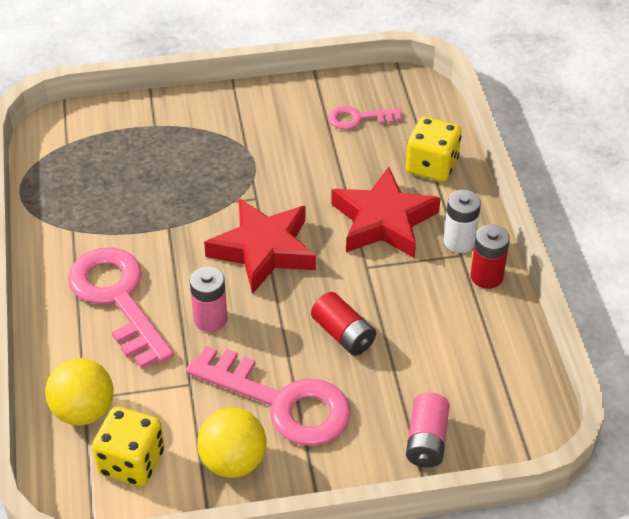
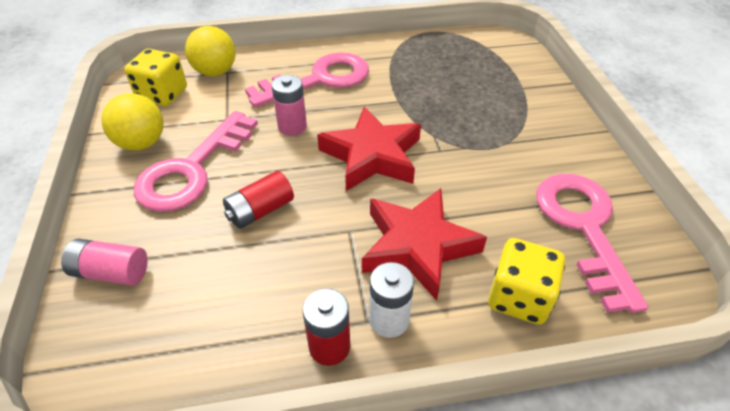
camera: 90 degrees right, 0 degrees up
(359, 118) = (583, 228): pink key -> pink key, size x1.95

